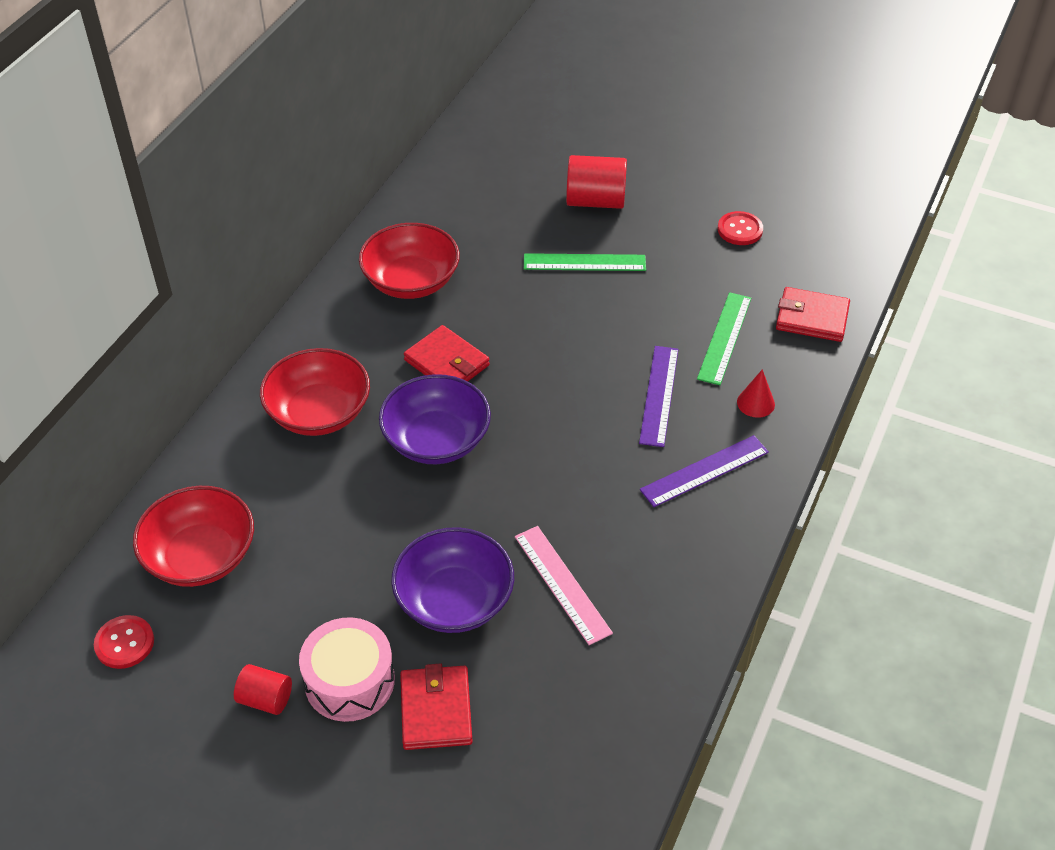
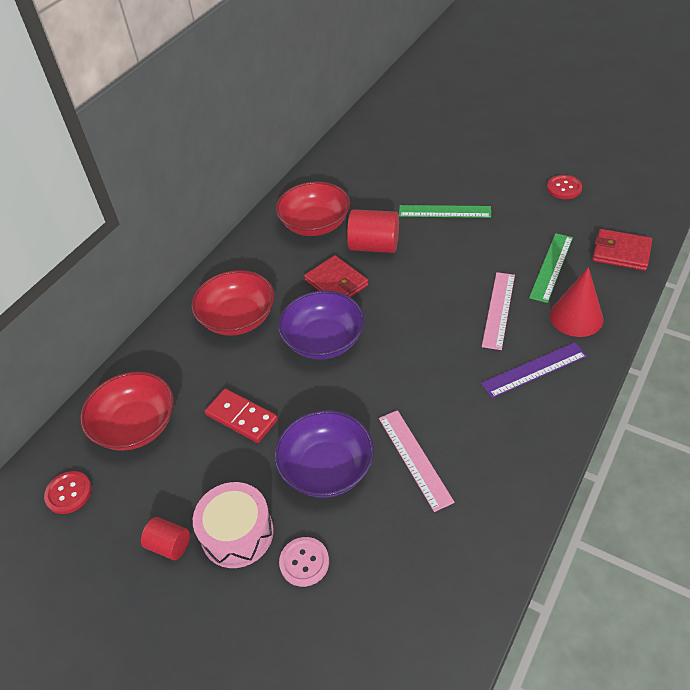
camera: 10 degrees right, 0 degrees up
(339, 541) = (242, 417): none -> red domino
(436, 710) = (304, 562): red wallet -> pink button
(595, 201) = (454, 168): red cylinder -> red cylinder (374, 246)
(659, 395) = (499, 310): purple ruler -> pink ruler
(755, 403) = (576, 317): red cone -> red cone, size x1.75

